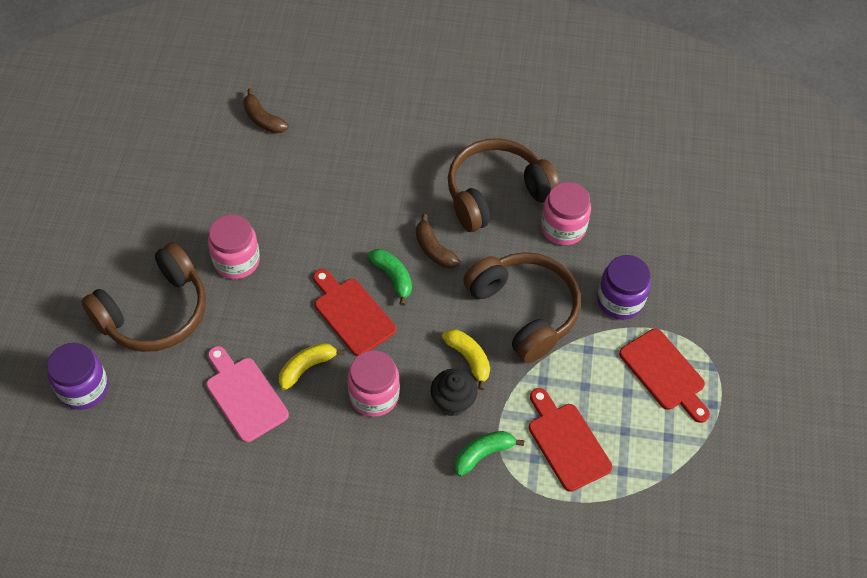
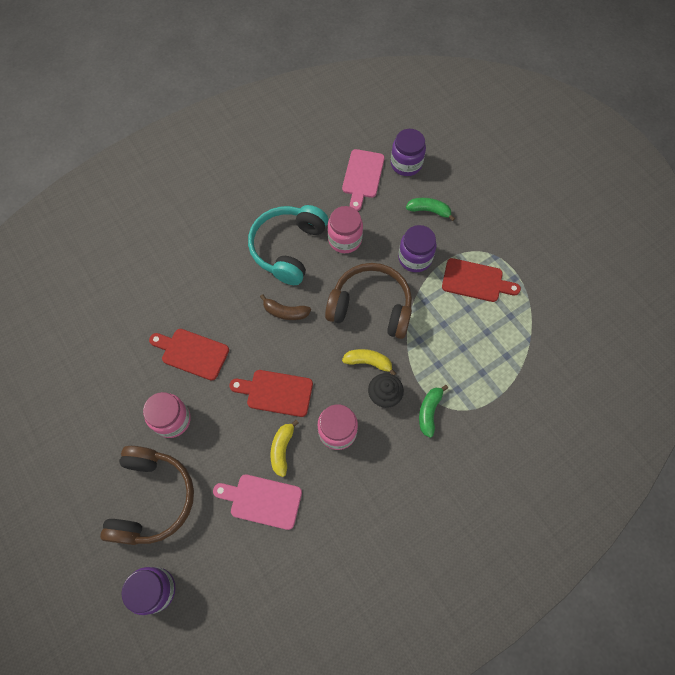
camera: 40 degrees left, 10 degrees up
(263, 119) = (97, 313): brown banana -> none
(393, 277) = (278, 349): green banana -> green banana (429, 211)
(496, 194) = (288, 248): brown headphones -> turquoise headphones
(566, 442) = (465, 365): red cutting board -> red cutting board (192, 353)
(644, 182) = (362, 176): none -> pink cutting board
(706, 203) = (406, 164): none -> purple jar

